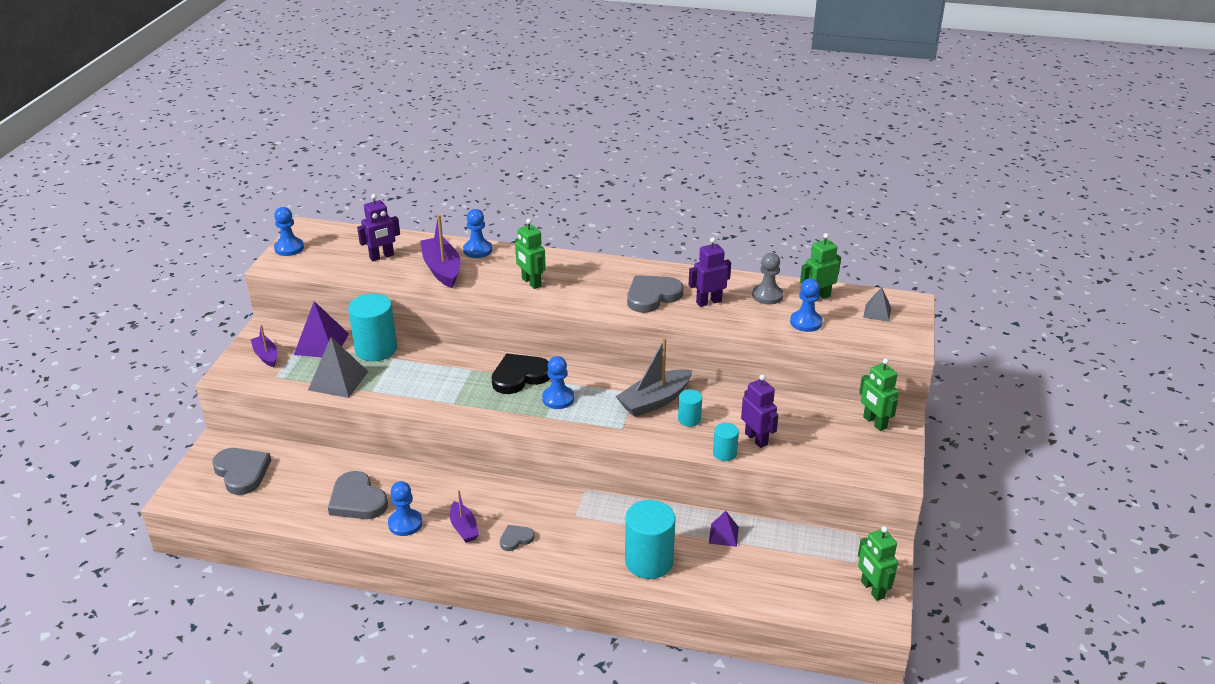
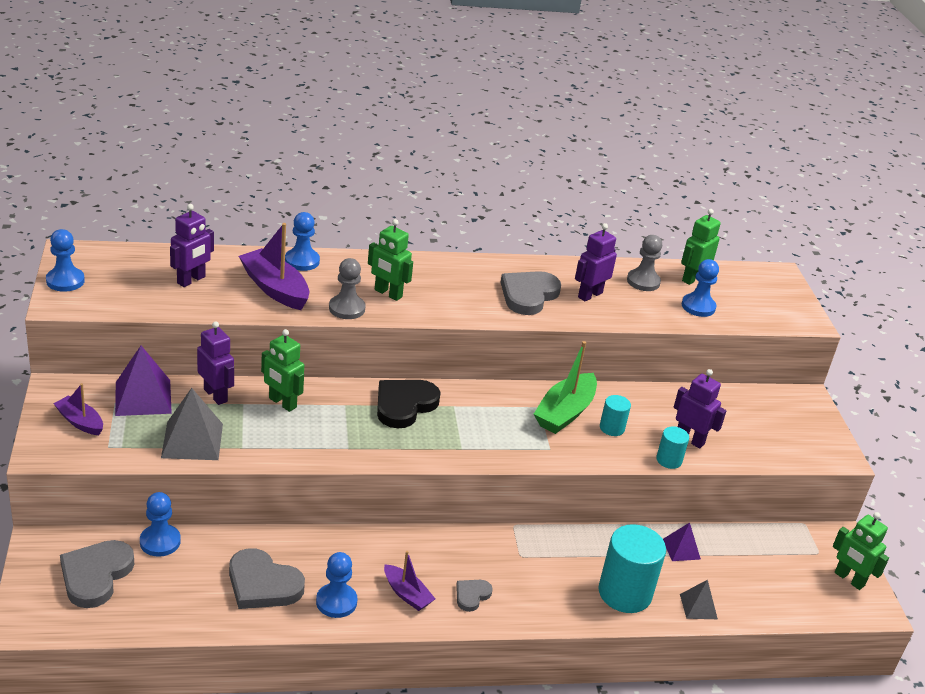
camera: 25 degrees left, 0 degrees up
(242, 472) = (95, 575): grey heart -> grey heart turned 105 degrees counterclockwise
(376, 349) = (216, 395): turquoise cylinder -> purple robot
(489, 291) = (347, 308): none -> grey pawn
(558, 399) = (462, 425): blue pawn -> blue pawn (160, 542)
(654, 401) = (565, 413): grey boat -> green boat
(874, 422) = (788, 404): green robot -> green robot (282, 403)
(877, 312) = (757, 288): grey pyramid -> grey pyramid (698, 606)

